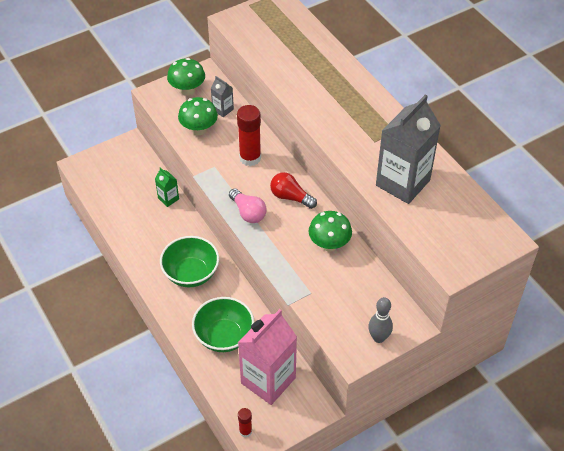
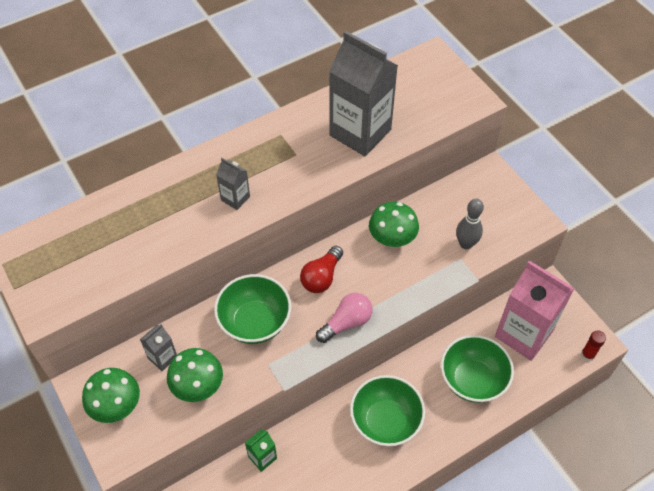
camera: 90 degrees left, 5 degrees up
(250, 158) = (255, 322): red glue stick -> green bowl
(327, 107) = (235, 198): none -> grey carton
(378, 338) = (510, 200): grey bowling pin -> grey bowling pin (466, 244)

